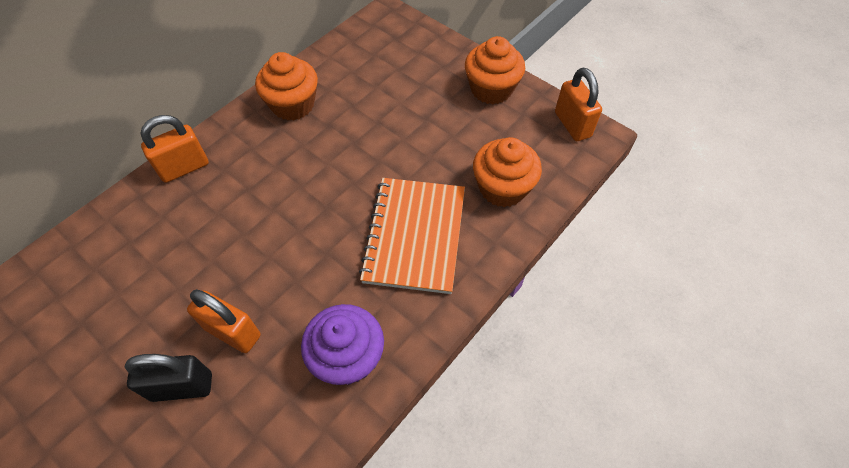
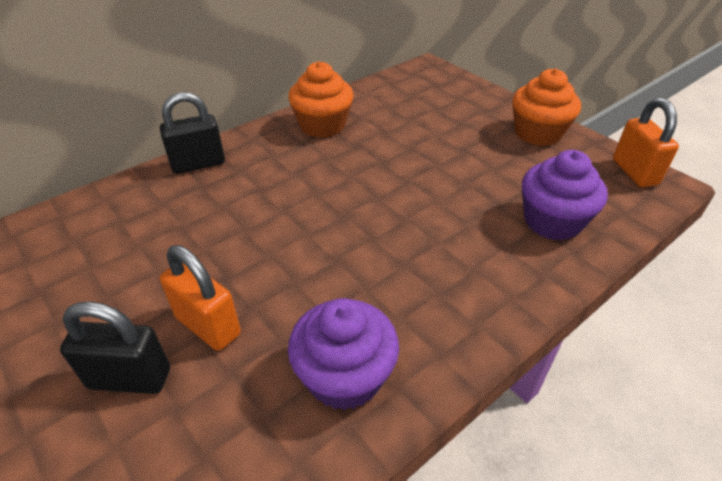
camera: 10 degrees right, 15 degrees down
(184, 168) = (198, 164): orange padlock -> black padlock
(414, 236) = (443, 255): orange notebook -> none
(502, 188) = (552, 221): orange cupcake -> purple cupcake

